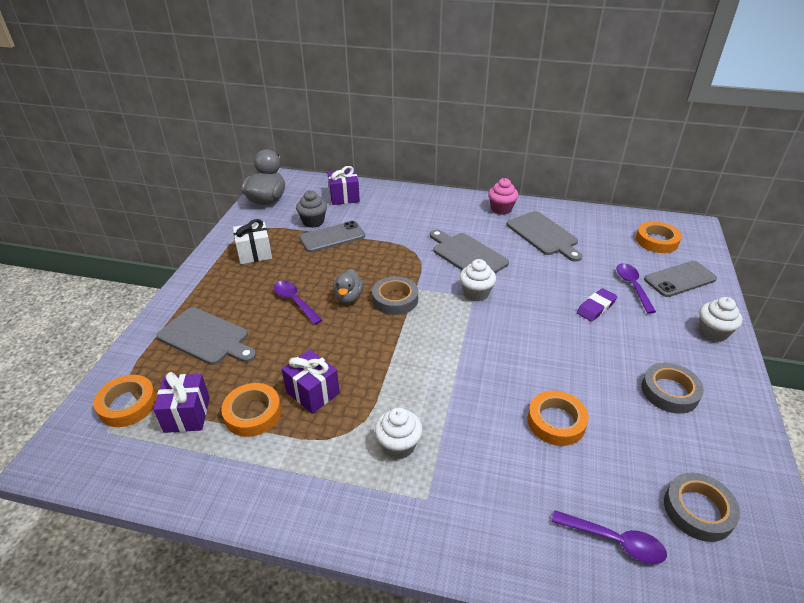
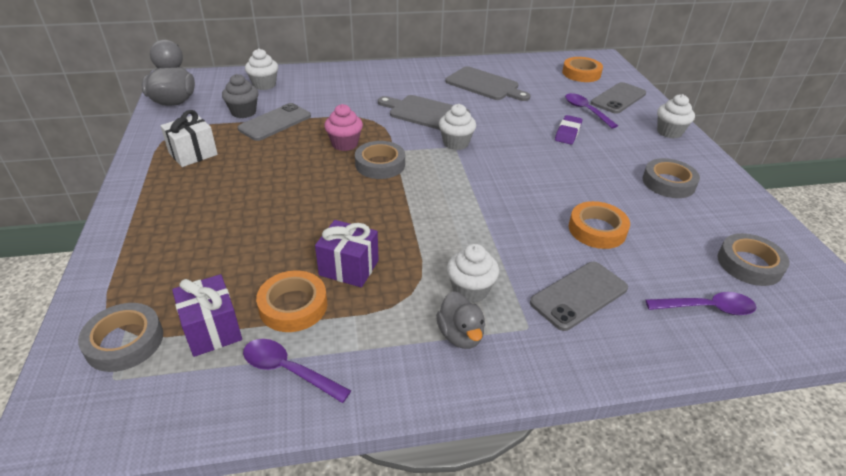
camera: 25 degrees left, 0 degrees up
(128, 404) = (124, 341): orange tape -> grey tape
(206, 337) = (186, 247): grey cutting board -> none
(295, 301) = (271, 189): purple spoon -> purple spoon (288, 370)
(344, 197) = (264, 85): purple gift -> white cupcake
(348, 297) = (329, 173): grey duck -> grey duck (460, 335)
(493, 483) = (579, 295): none -> grey phone
(501, 209) = (432, 70): pink cupcake -> pink cupcake (345, 144)

